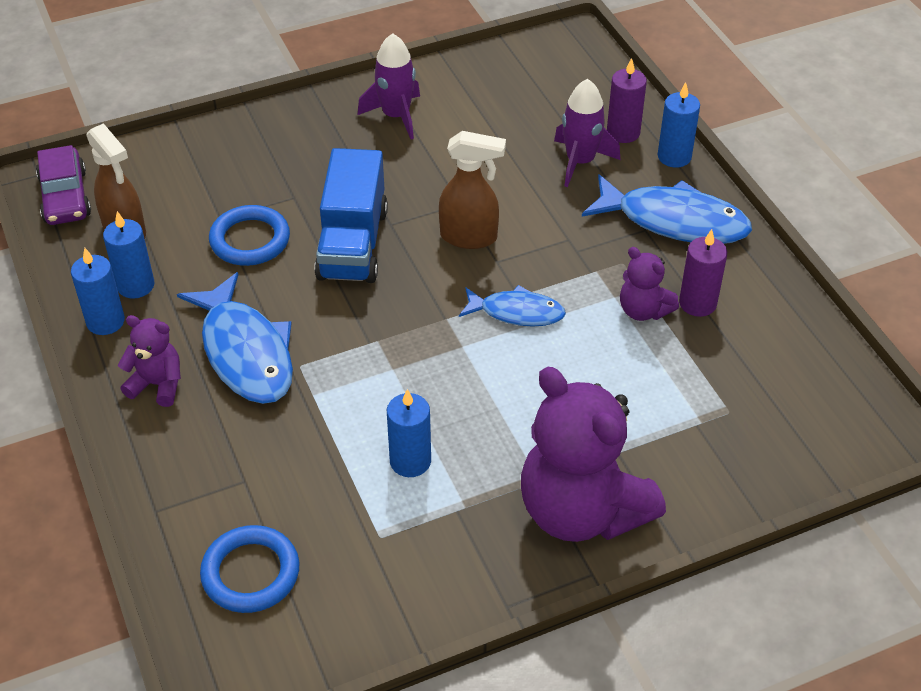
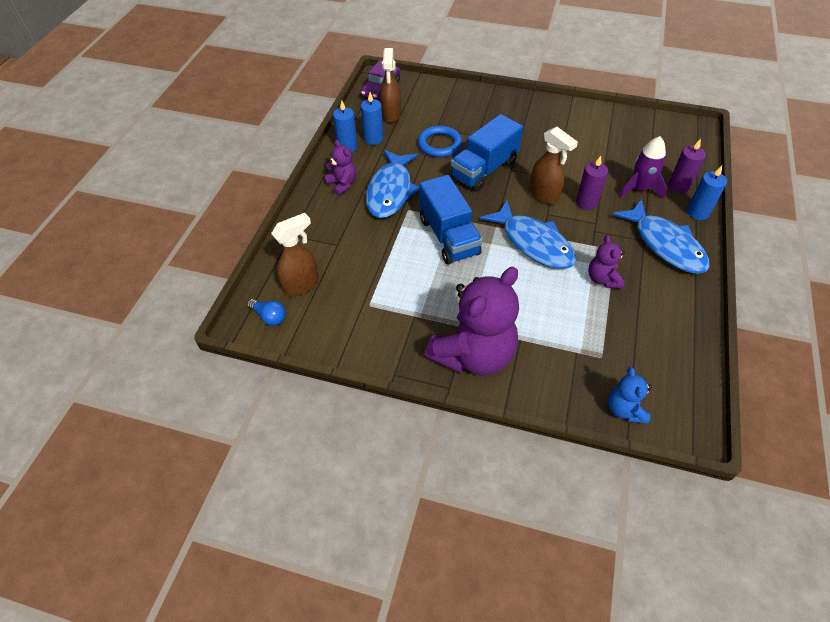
camera: 40 degrees right, 5 degrees up
(249, 651) = (269, 317): none -> blue light bulb
(250, 573) = (301, 285): blue ring -> brown spray bottle
(396, 116) = (562, 122): purple rocket -> none
(396, 370) = (448, 236): none -> blue truck
(410, 461) = (415, 280): blue candle -> none
(517, 312) = (533, 243): blue fish -> blue fish, size x1.68
(581, 510) = (473, 355): purple teddy bear -> purple teddy bear turned 135 degrees counterclockwise
(697, 303) = (638, 292): purple candle -> purple candle (586, 202)
(808, 458) = (624, 409): none -> blue teddy bear

